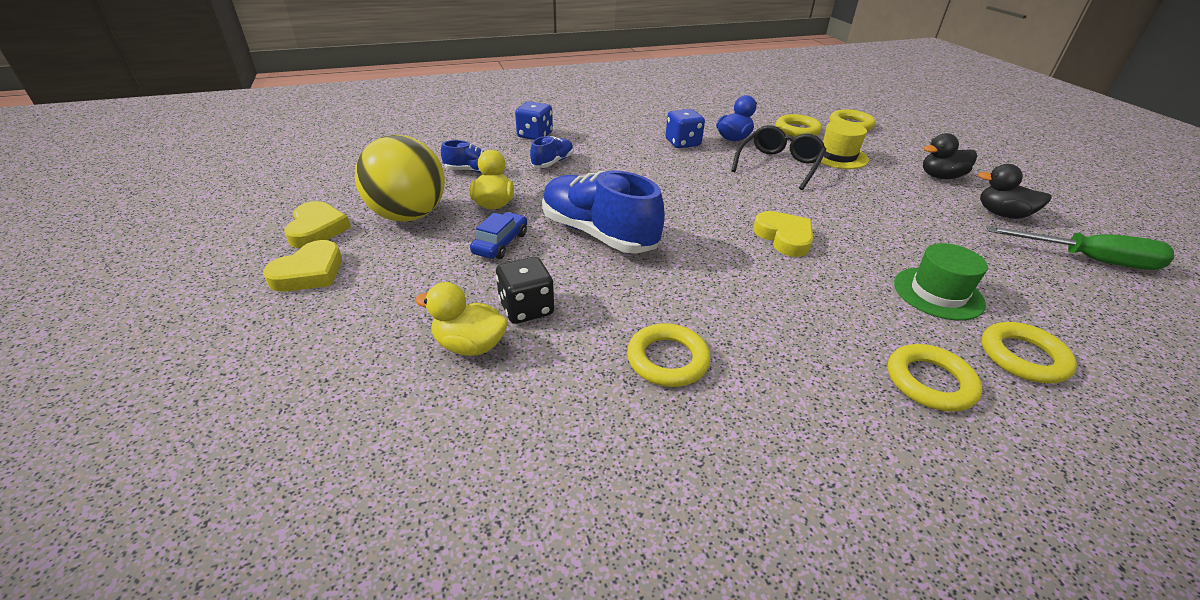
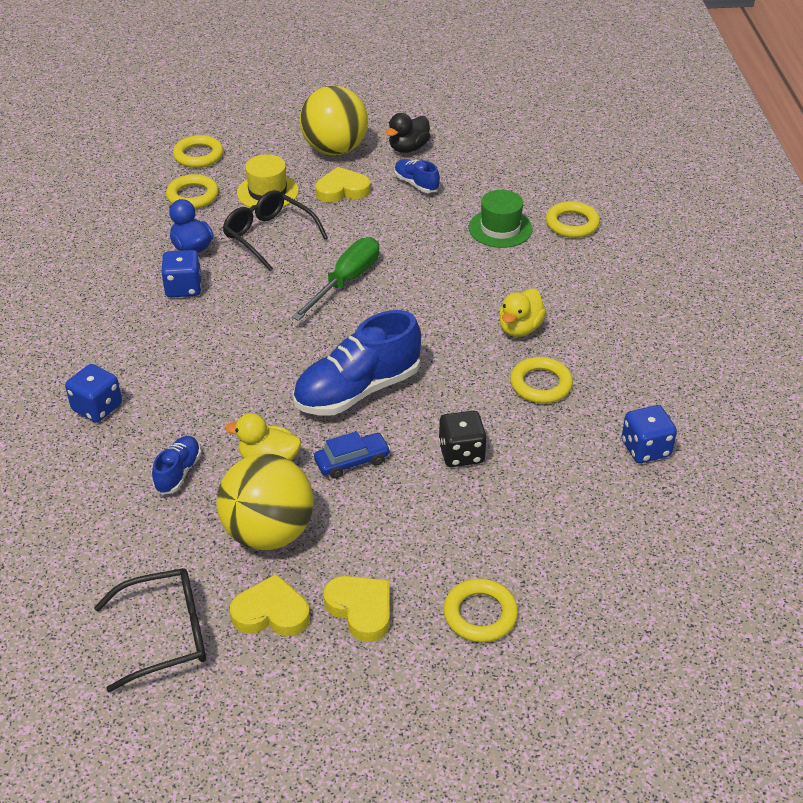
camera: 75 degrees left, 5 degrees up
(306, 191) = (166, 634): none -> black glasses
(470, 345) = (501, 492): yellow duck -> yellow duck (520, 328)
(500, 243) = (352, 461): blue car -> blue car turned 120 degrees clockwise
(552, 162) = (185, 401): blue shoe -> blue shoe (416, 184)
(578, 489) = (645, 448): none -> blue dice
(784, 237) = (403, 277): yellow heart -> yellow heart (342, 190)
(930, 382) = (586, 272): yellow ring -> yellow ring (480, 614)
(940, 177) = (335, 150): black duck -> yellow ball
(1089, 260) = (481, 142): green screwdriver -> green screwdriver (346, 281)

